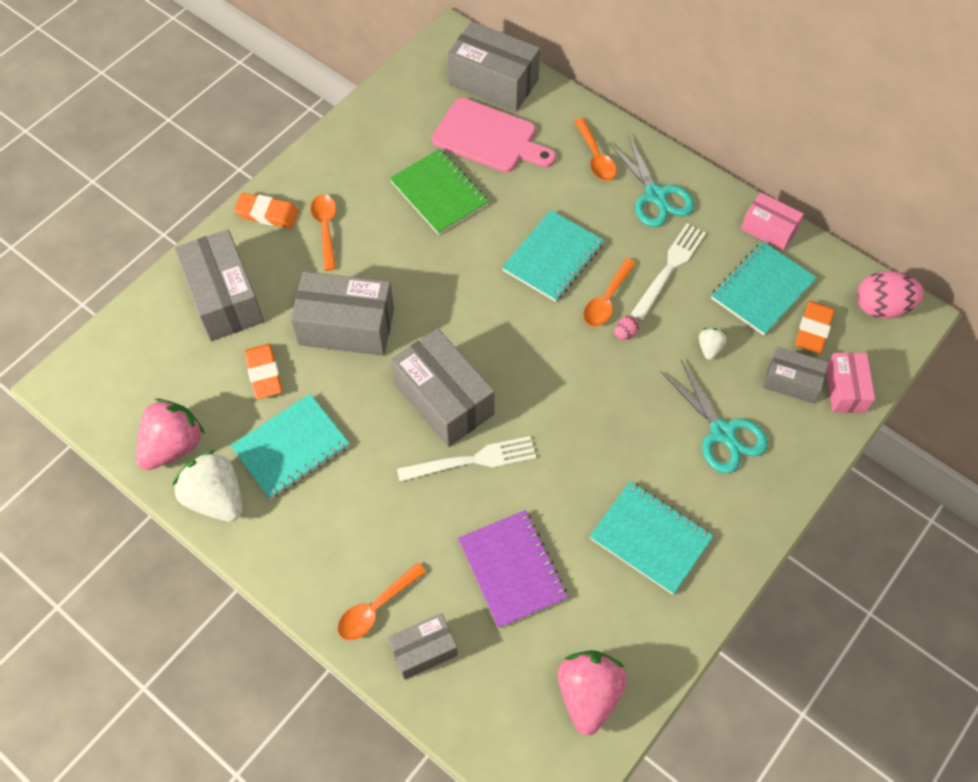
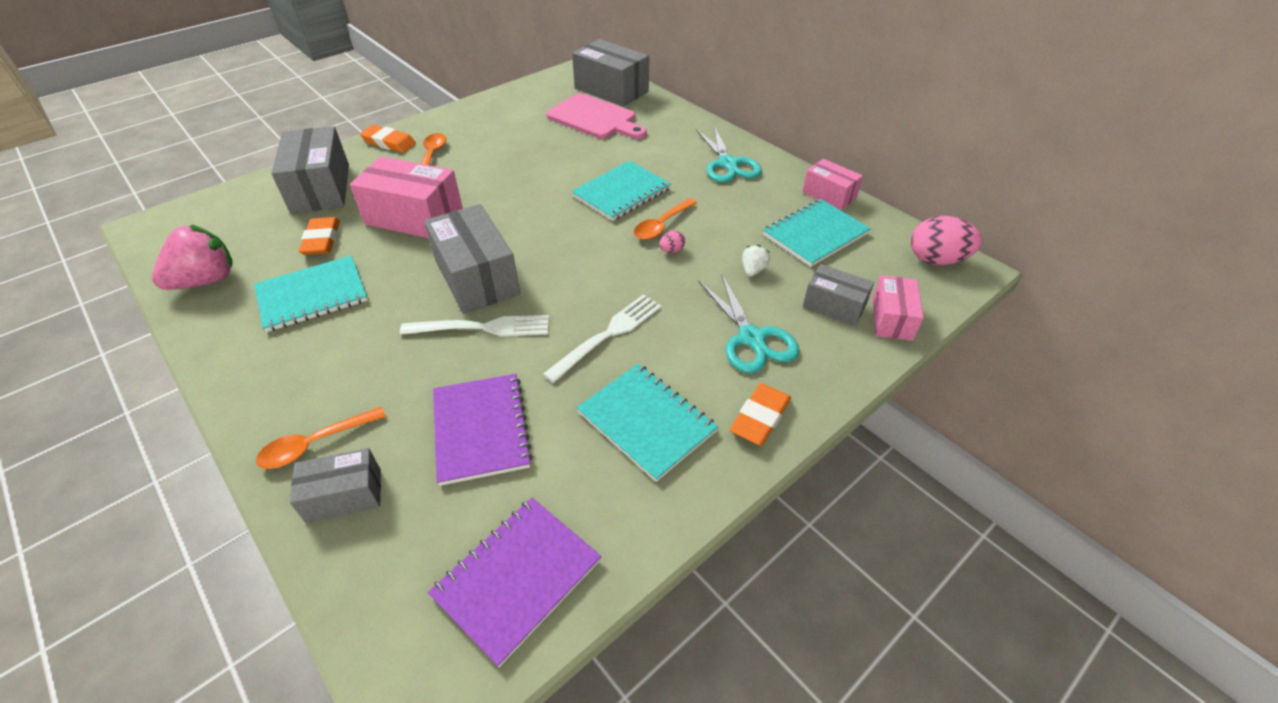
camera: 10 degrees right, 15 degrees down
(216, 498) = (216, 325): white strawberry -> none
(346, 326) = (414, 217): grey box -> pink box
(439, 193) = (538, 145): green notebook -> none
(588, 694) = (517, 578): pink strawberry -> purple notebook
(595, 157) = (681, 137): orange spoon -> none
(669, 268) = (728, 210): white fork -> white fork (608, 334)
(813, 330) = (863, 268): orange eraser -> orange eraser (760, 417)

